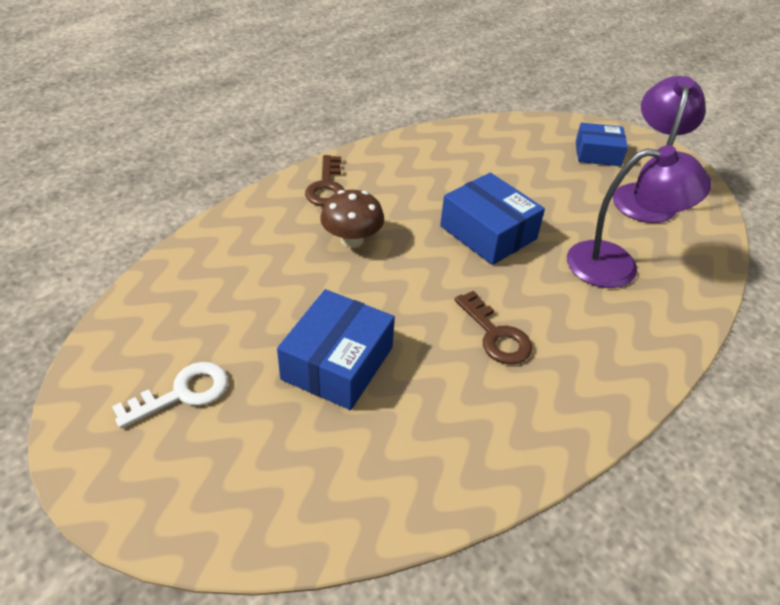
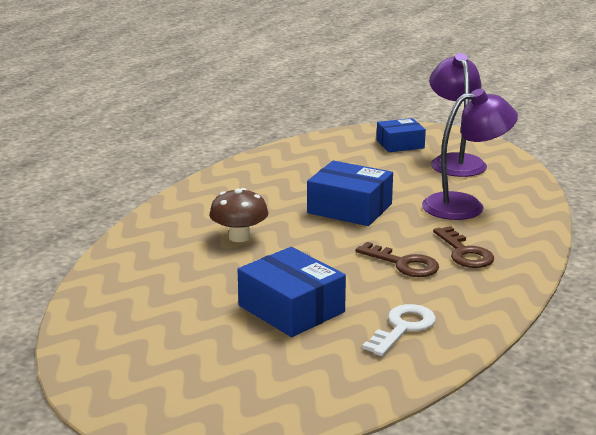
camera: 20 degrees left, 20 degrees down
(183, 393) = (176, 357): white key -> white key (403, 328)
(326, 187) = (187, 210): brown key -> brown key (465, 253)
(337, 363) = (291, 309): blue box -> blue box turned 45 degrees counterclockwise

